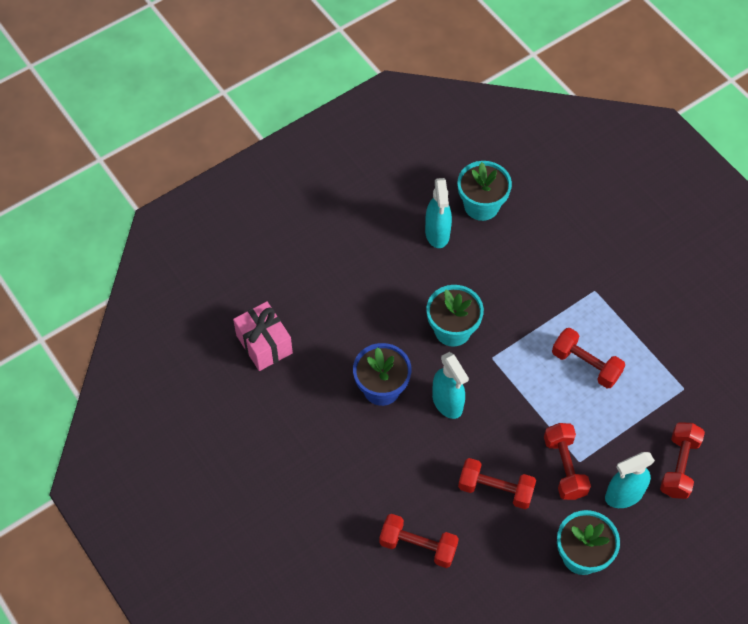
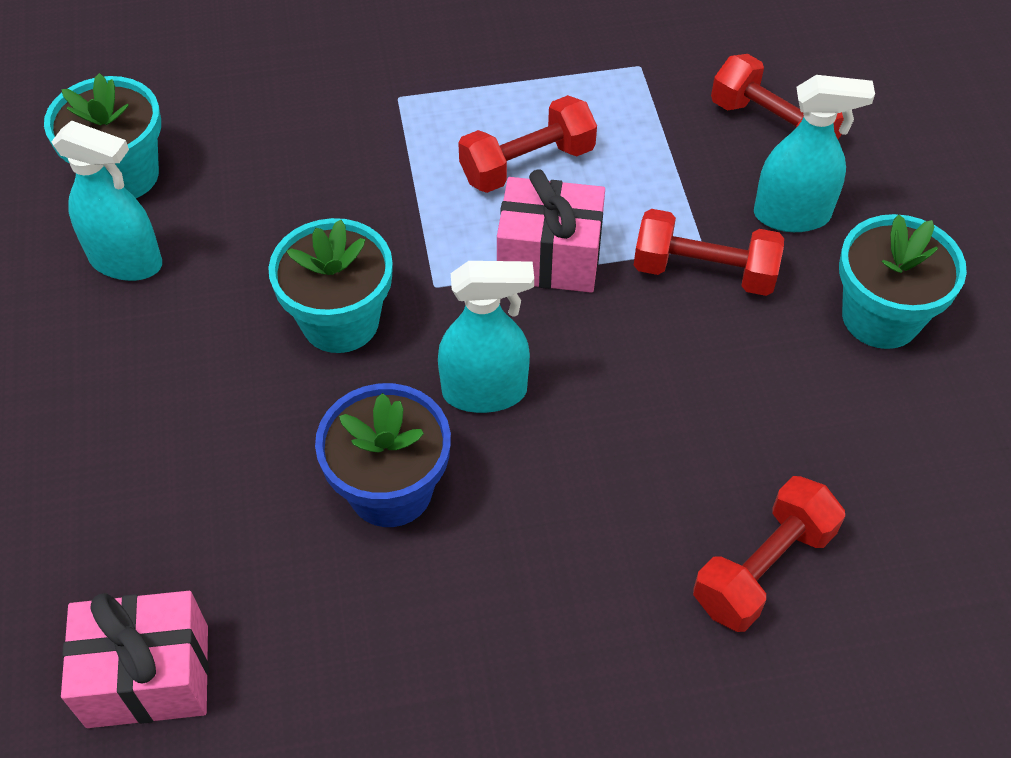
camera: 65 degrees left, 5 degrees down
(495, 489) = (700, 390): red dumbbell -> none
(535, 398) = (549, 257): none -> pink gift
(623, 495) = (792, 215): turquoise spray bottle -> turquoise spray bottle turned 90 degrees counterclockwise

